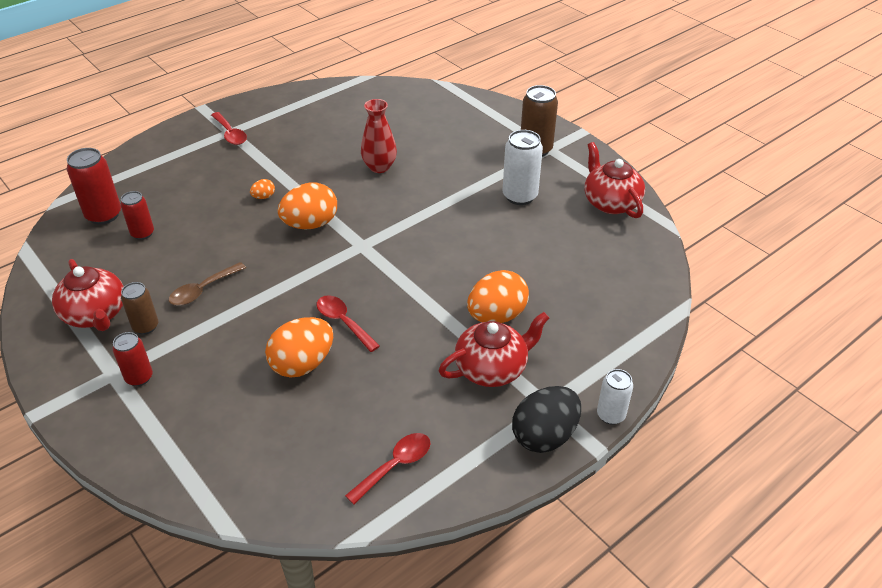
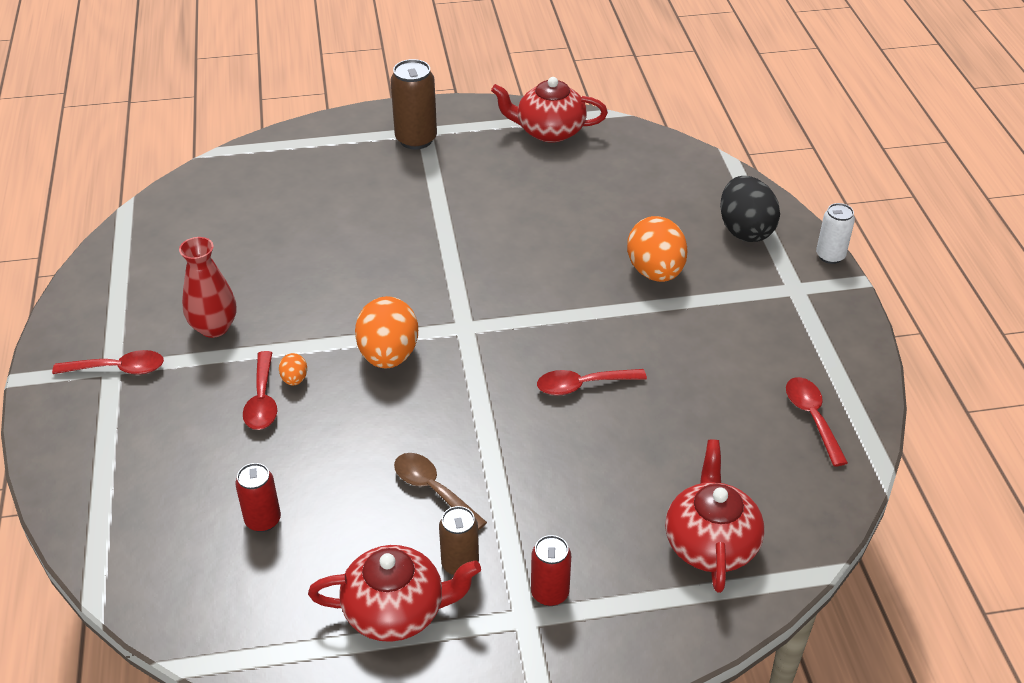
camera: 60 degrees left, 0 degrees up
(104, 215) = (180, 553): red can -> none
(203, 290) = (433, 490): brown spoon -> brown spoon turned 150 degrees clockwise
(238, 193) = (262, 400): none -> red spoon
(302, 364) = (626, 440): orange egg -> none
(379, 167) = (332, 262): red vase -> red vase (214, 327)
(492, 368) = (726, 304): red teapot -> red teapot (710, 543)
(520, 196) = (485, 182): white can -> none
(544, 436) = (831, 305): black egg -> black egg (745, 230)

